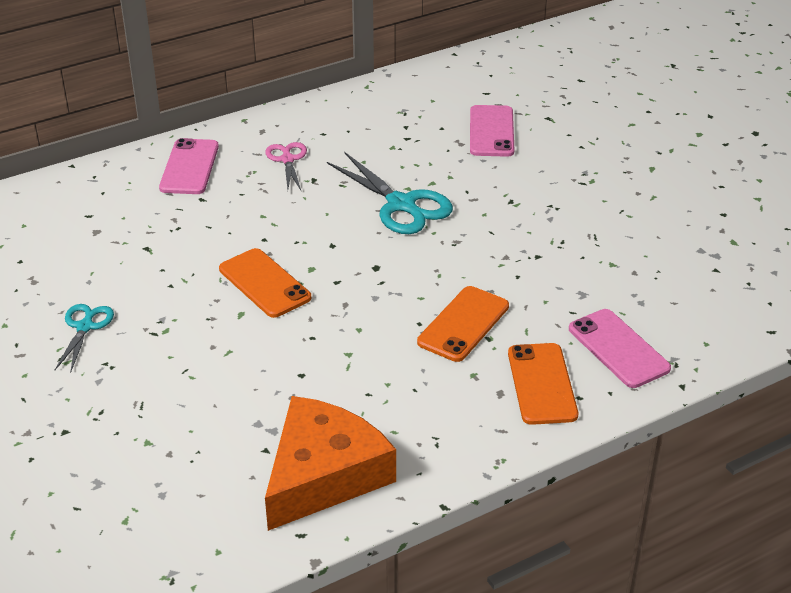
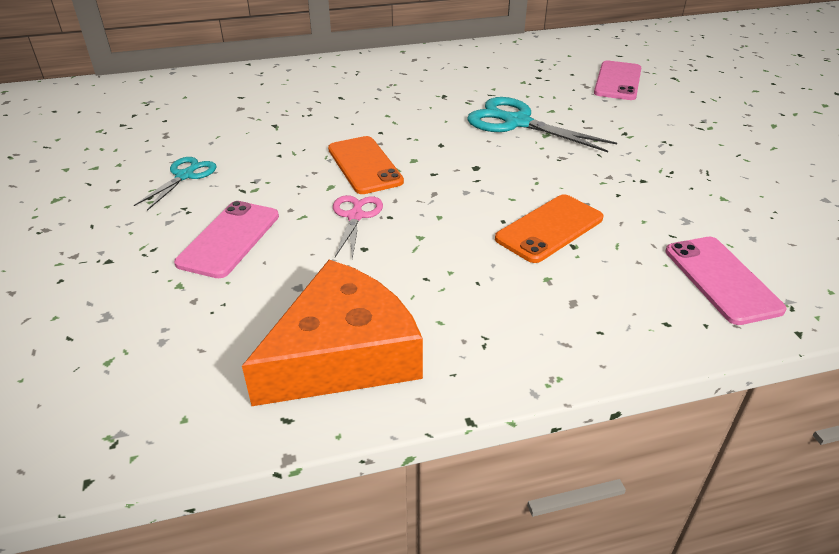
camera: 15 degrees right, 0 degrees up
(189, 167) = (341, 75): pink phone -> pink phone (229, 239)
(287, 160) = (427, 80): pink scissors -> pink scissors (355, 216)
(401, 205) = (517, 123): turquoise scissors -> turquoise scissors turned 150 degrees clockwise
(541, 384) = (624, 301): orange phone -> none

